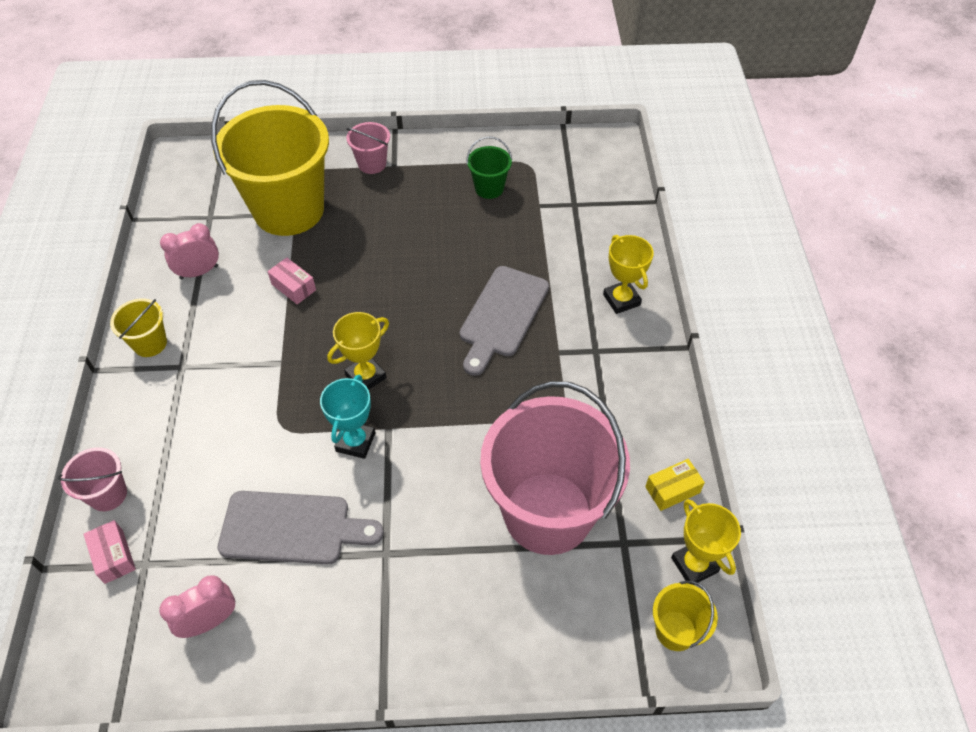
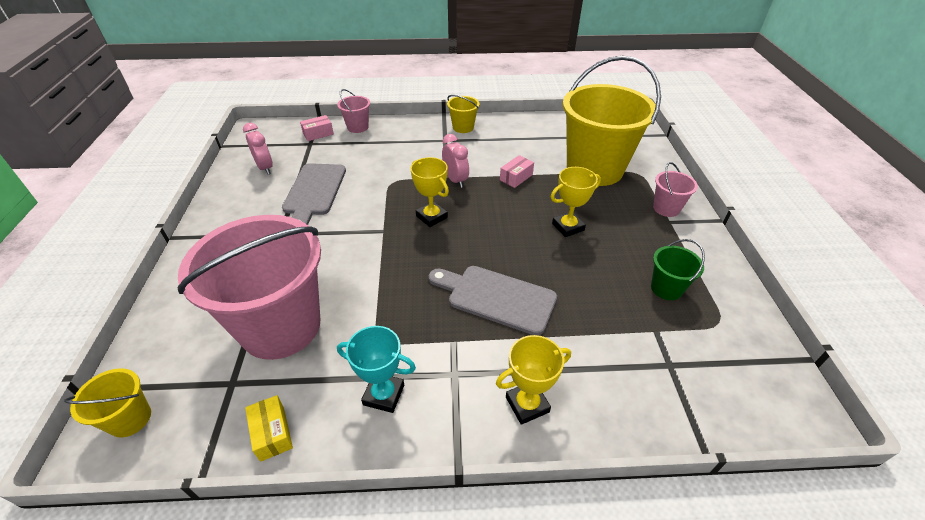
camera: 90 degrees right, 10 degrees down
(199, 272) = (524, 138): pink clock -> pink clock (455, 180)
(355, 442) = (374, 215): turquoise trophy -> turquoise trophy (384, 395)
(694, 565) = (184, 444): yellow trophy -> yellow trophy (568, 227)

